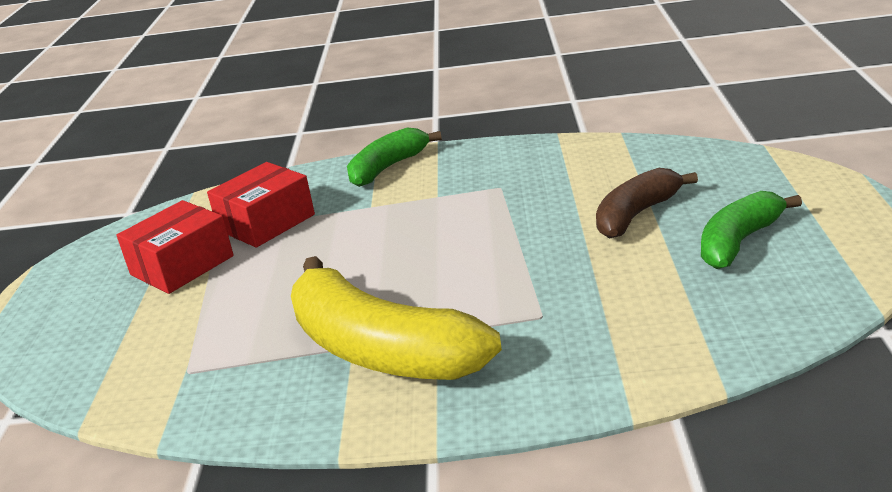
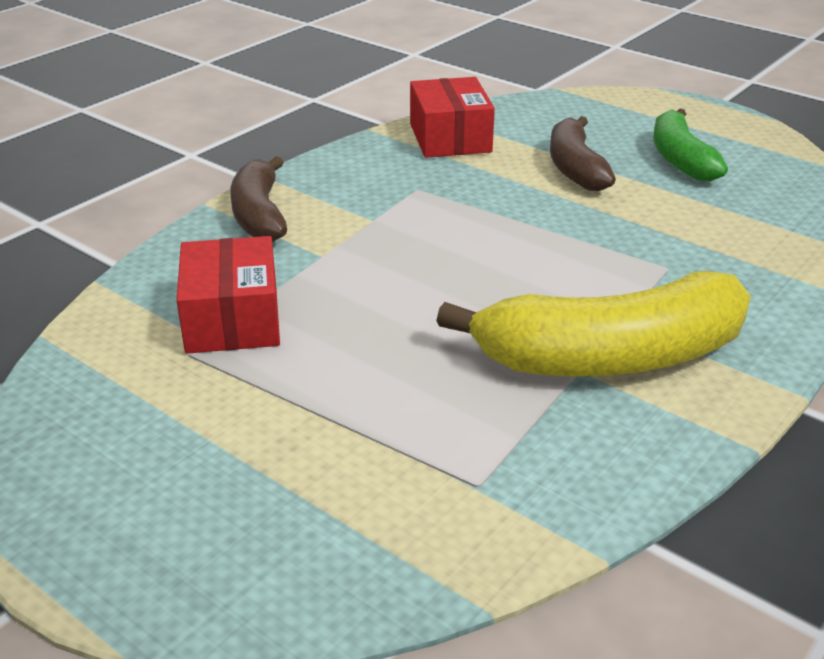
camera: 55 degrees left, 5 degrees up
(182, 265) = (223, 406): red box -> red box (450, 138)
(388, 167) = (259, 214): green banana -> brown banana

